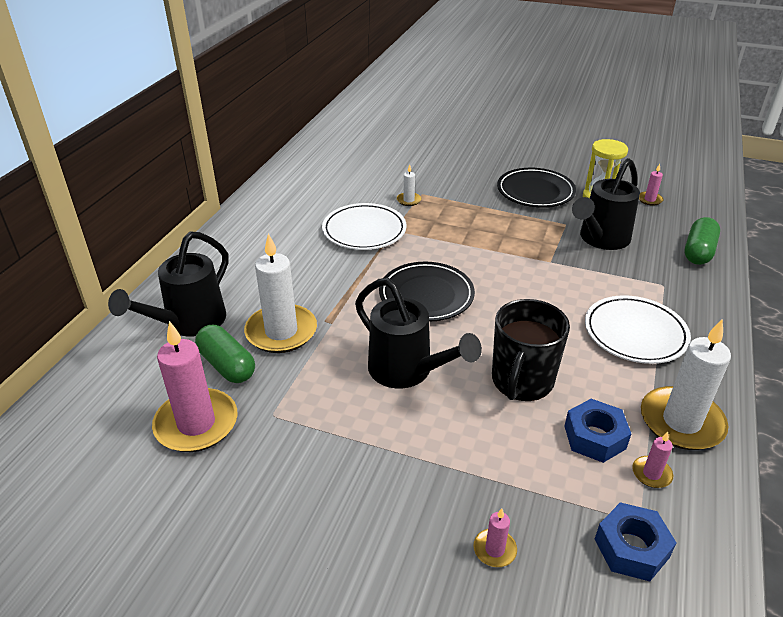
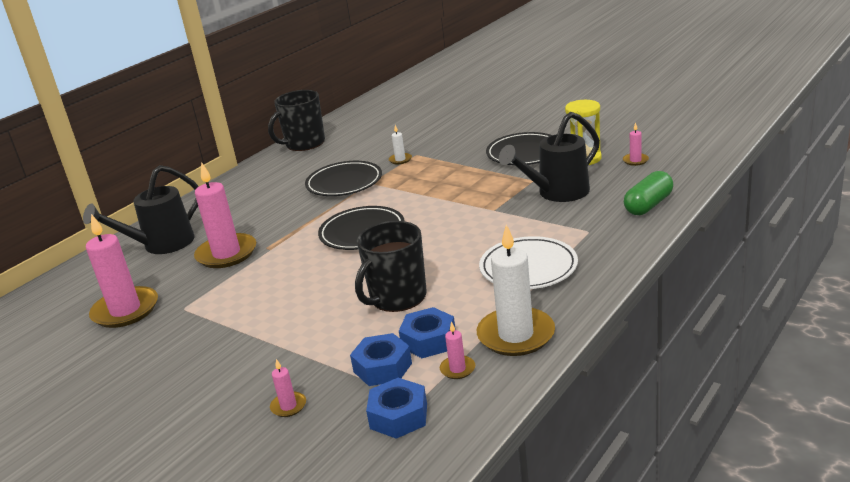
camera: 20 degrees right, 10 degrees down
(227, 365) = (171, 274): green capsule -> none
(281, 332) = (226, 254): white candle -> pink candle
(285, 180) = (304, 144): none -> black mug
(364, 230) = (344, 183): white plate -> black plate
(407, 371) = (306, 285): black watering can -> none
(568, 480) = (382, 367): none -> blue nut

